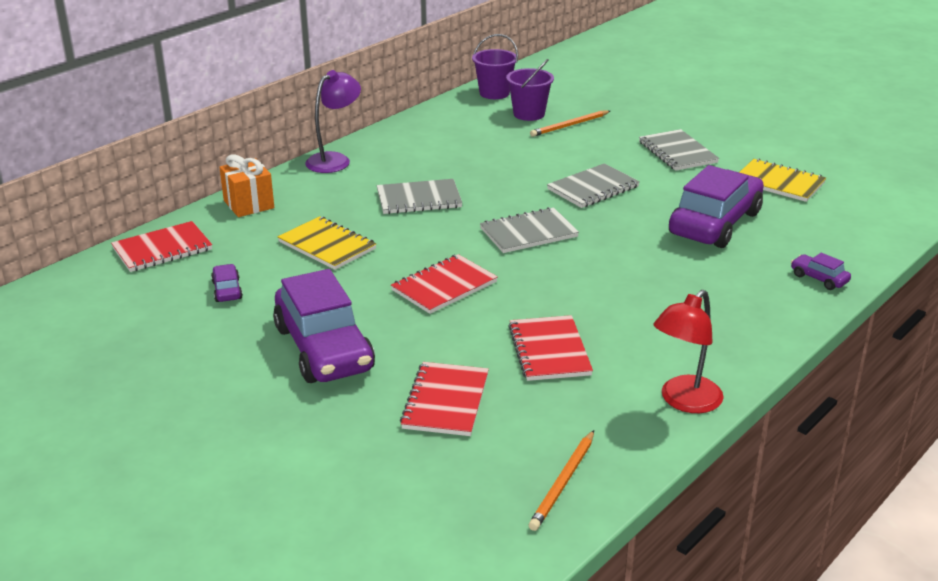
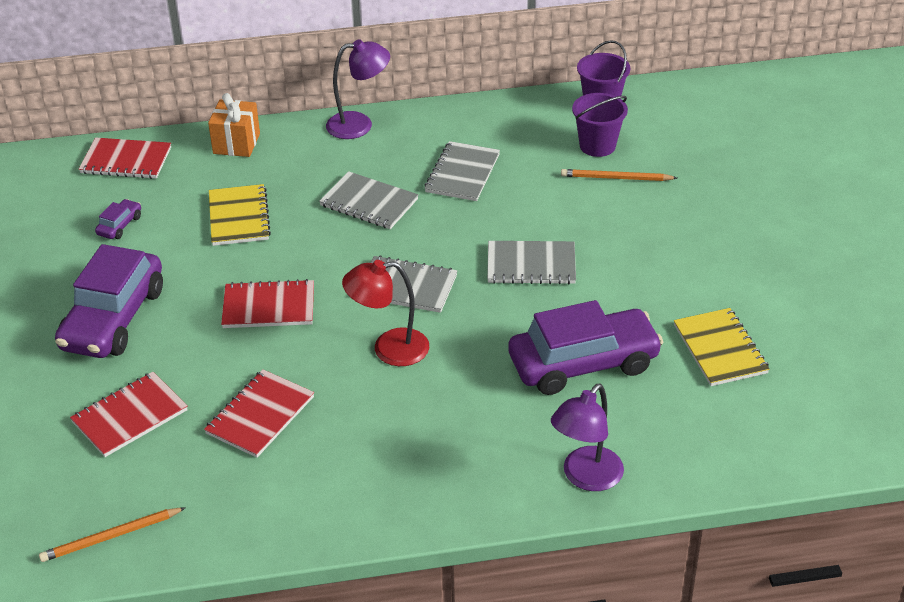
camera: 40 degrees right, 10 degrees up
(677, 152) = (673, 261): grey notebook -> grey notebook (462, 173)
(684, 401) = (290, 526): red lamp -> red lamp (389, 349)
(819, 278) = (586, 477): purple car -> purple lamp

